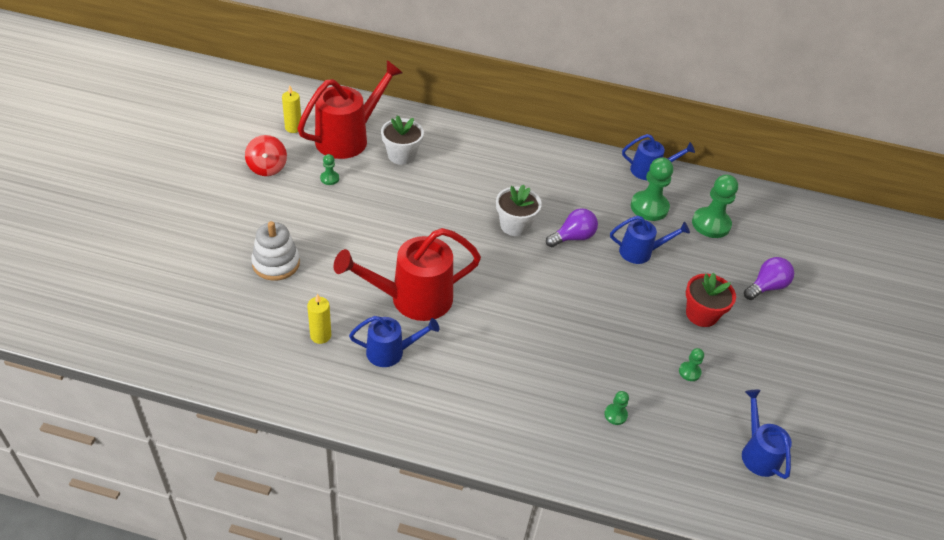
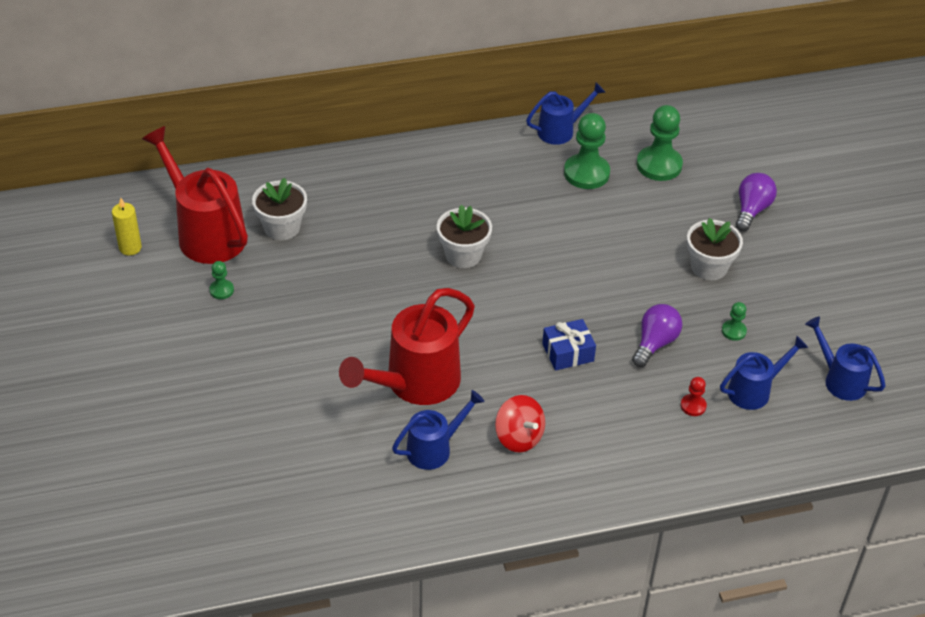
camera: 25 degrees left, 0 degrees up
(267, 167) = (139, 309): red spinning top -> red spinning top (519, 437)
(276, 263) = (239, 413): white stacking toy -> none
(320, 335) = (349, 466): yellow candle -> none
(349, 138) = (205, 232): red watering can -> red watering can turned 60 degrees counterclockwise
(543, 328) = (568, 352): none -> blue gift
(573, 237) = (532, 241): purple light bulb -> purple light bulb (655, 343)
(615, 415) = (693, 406): green pawn -> red pawn
(641, 252) = (610, 227): blue watering can -> blue watering can (755, 390)
(701, 314) = (709, 267): red flower pot -> white flower pot

